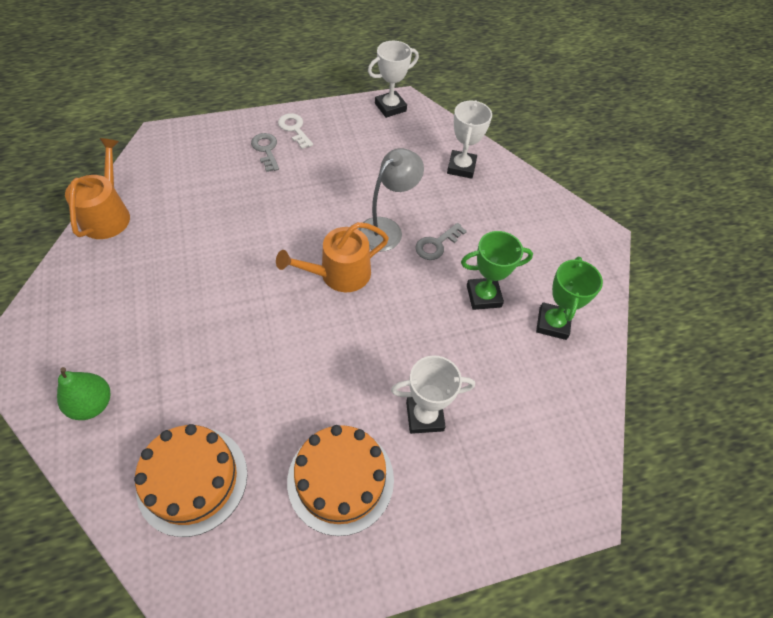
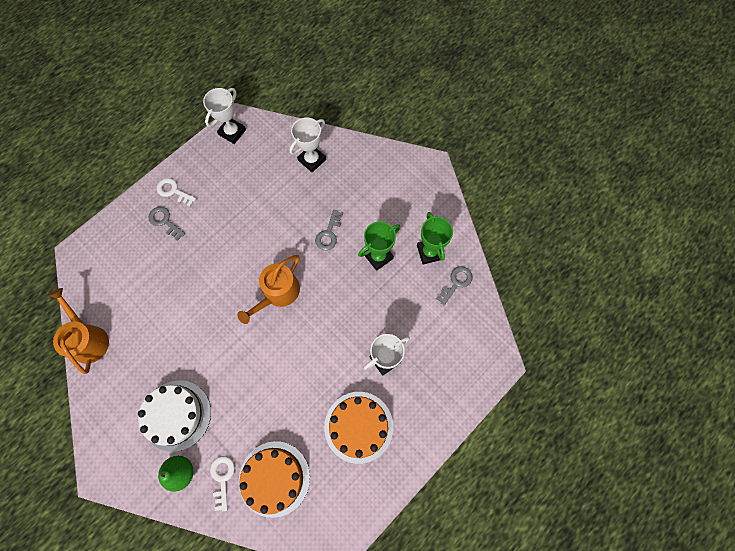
camera: 25 degrees left, 15 degrees up
(132, 440) = (222, 478): none -> white key
(136, 339) = (176, 415): none -> white cake
(386, 229) = (289, 240): grey lamp -> none
(461, 167) = (312, 160): white trophy -> white trophy turned 60 degrees clockwise
(570, 375) = (456, 283): none -> grey key

